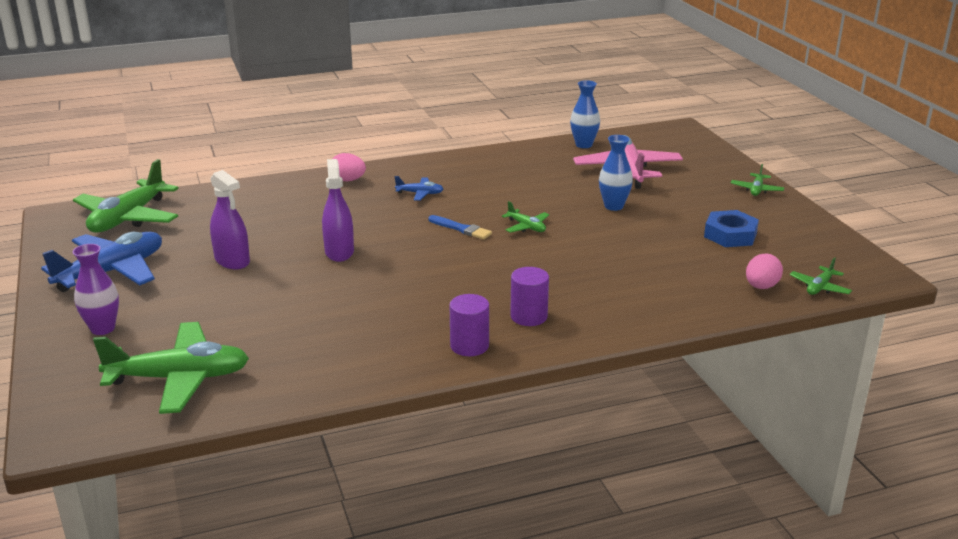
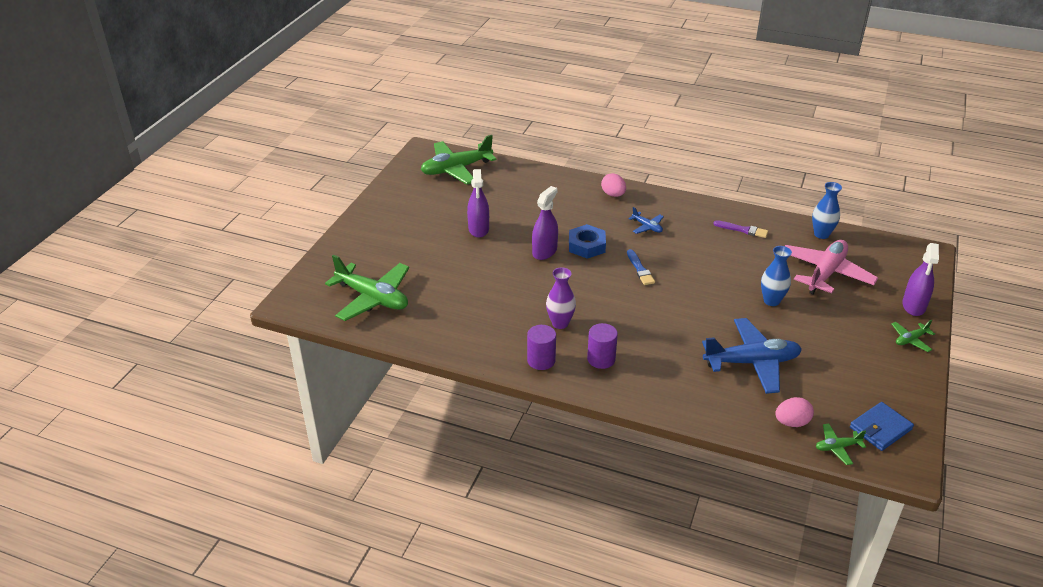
camera: 40 degrees right, 10 degrees up
(103, 328) = (370, 245): purple vase -> purple vase (560, 323)
(111, 272) = (410, 206): blue plane -> blue plane (752, 362)
(513, 165) = (743, 230): none -> purple brush
(526, 227) = (685, 289): green plane -> none
(724, 167) = (913, 306): none -> purple spray bottle
(730, 235) = (829, 368): blue nut -> blue nut (586, 245)
(827, 259) = (880, 428): none -> blue wallet

